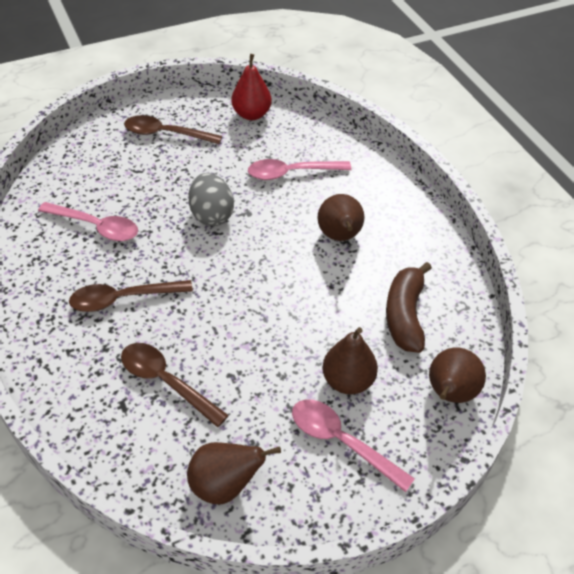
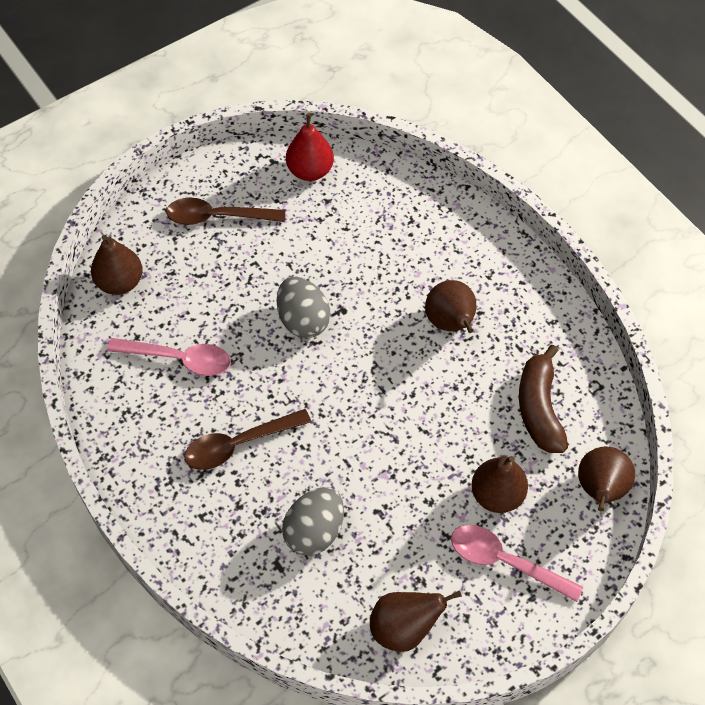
camera: 10 degrees left, 10 degrees up
(70, 166) = (120, 282): none -> brown pear
(166, 382) = (314, 531): brown spoon -> grey egg
(292, 173) = (378, 247): pink spoon -> none

